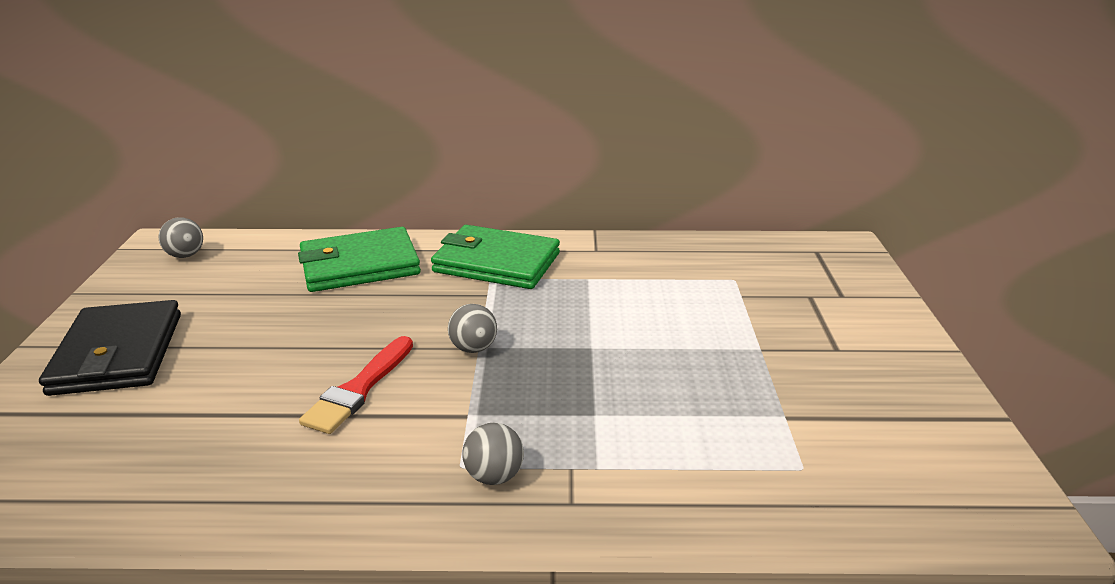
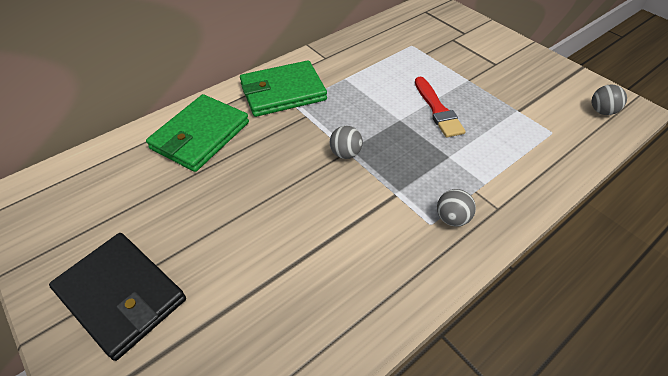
camera: 40 degrees left, 20 degrees up
(185, 255) = (52, 194): grey ball -> grey ball (601, 111)
(359, 389) = (320, 215): red brush -> red brush (437, 110)

